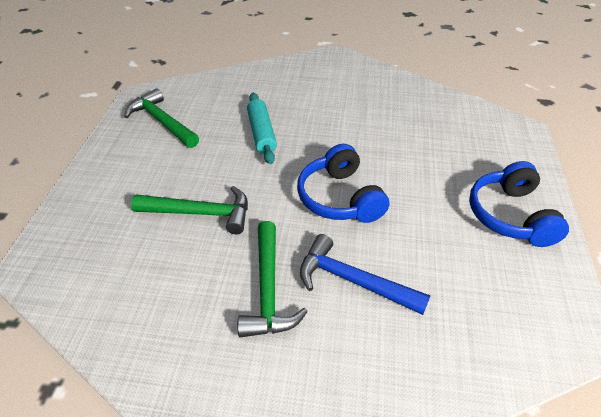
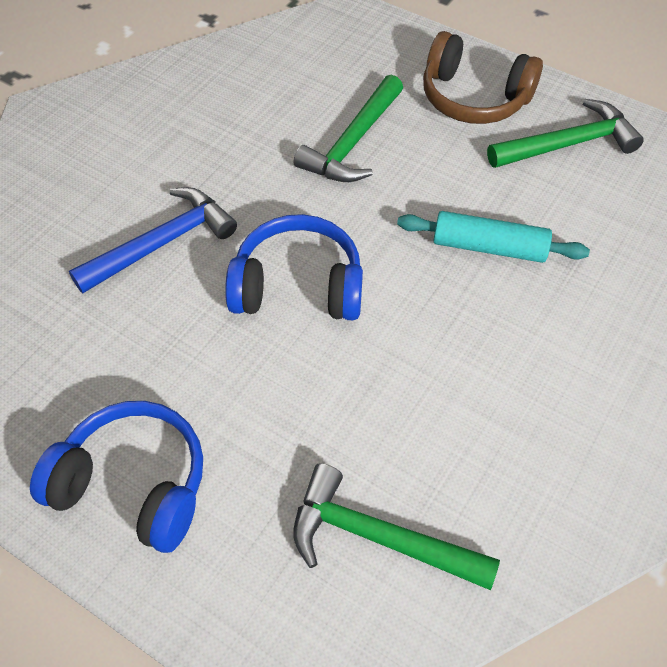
camera: 115 degrees right, 10 degrees up
(129, 168) = (474, 97): none -> brown headphones
(268, 289) = (203, 168): green hammer -> green hammer (379, 537)

